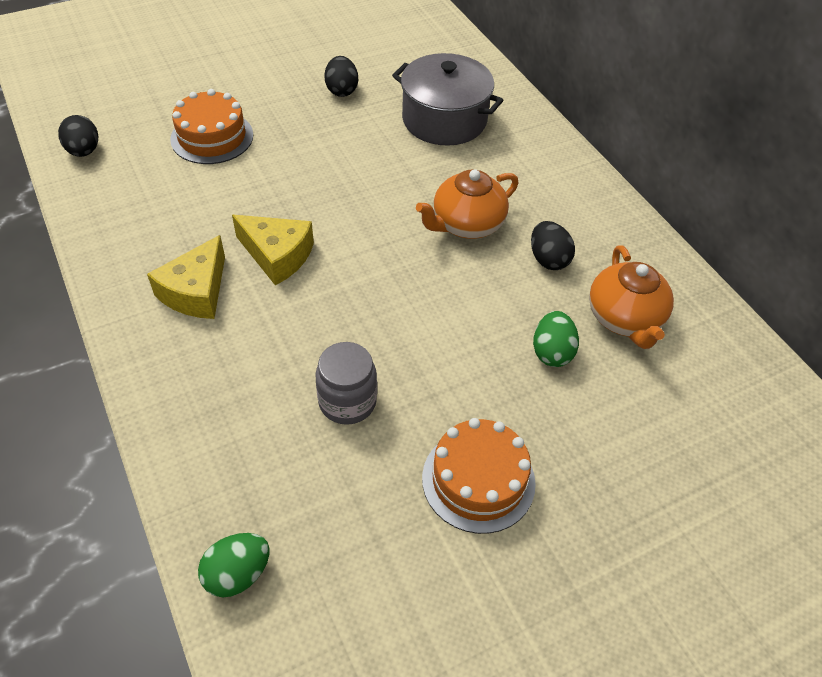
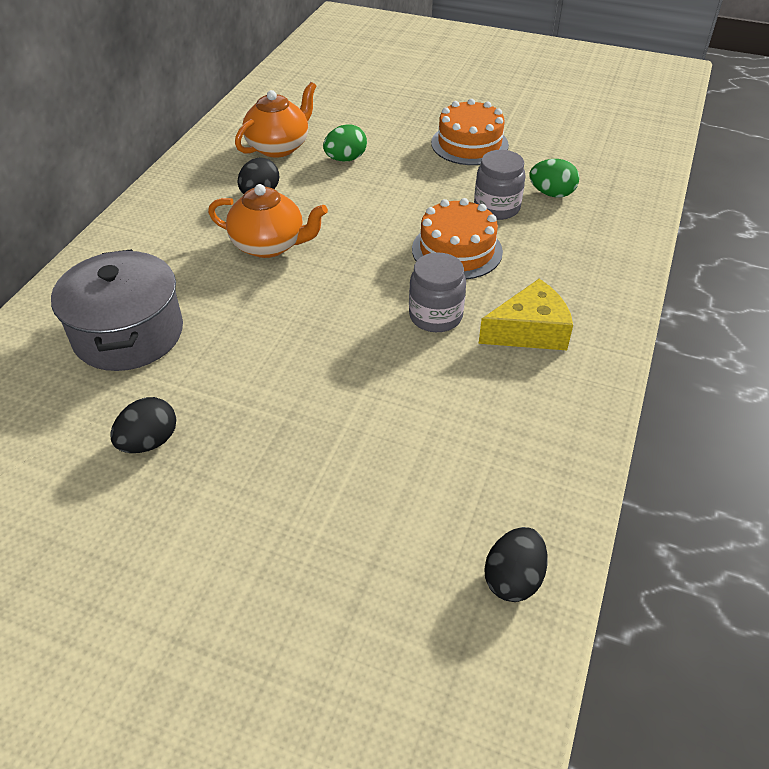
camera: 130 degrees left, 5 degrees down
(212, 137) = (353, 484): orange cake -> orange cake (457, 250)
(237, 574) = (638, 182): green egg -> green egg (551, 193)
(277, 255) = (435, 316): yellow cheese -> grey jar

